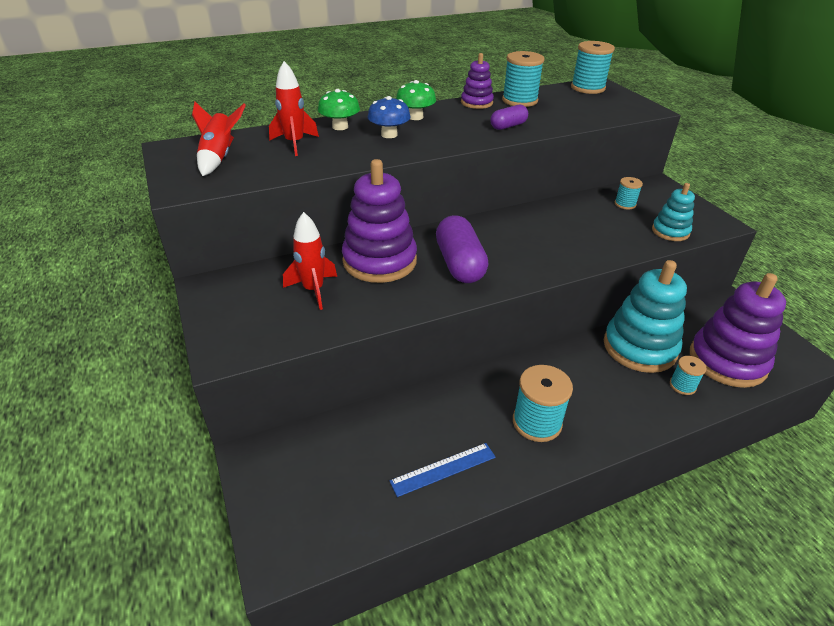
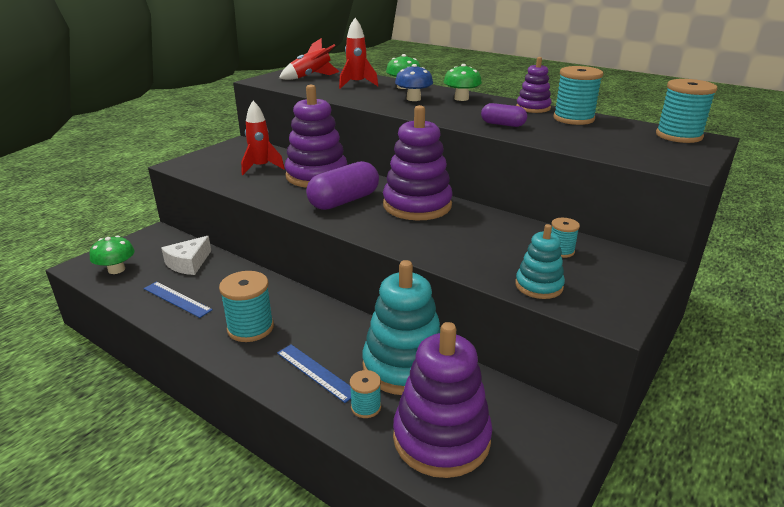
camera: 60 degrees right, 10 degrees down
(323, 518) = (116, 269): none -> green mushroom
(365, 440) = (188, 263): none -> white cheese
(502, 231) = (417, 205): none -> purple stacking toy
(627, 399) = (316, 372): none -> blue ruler

